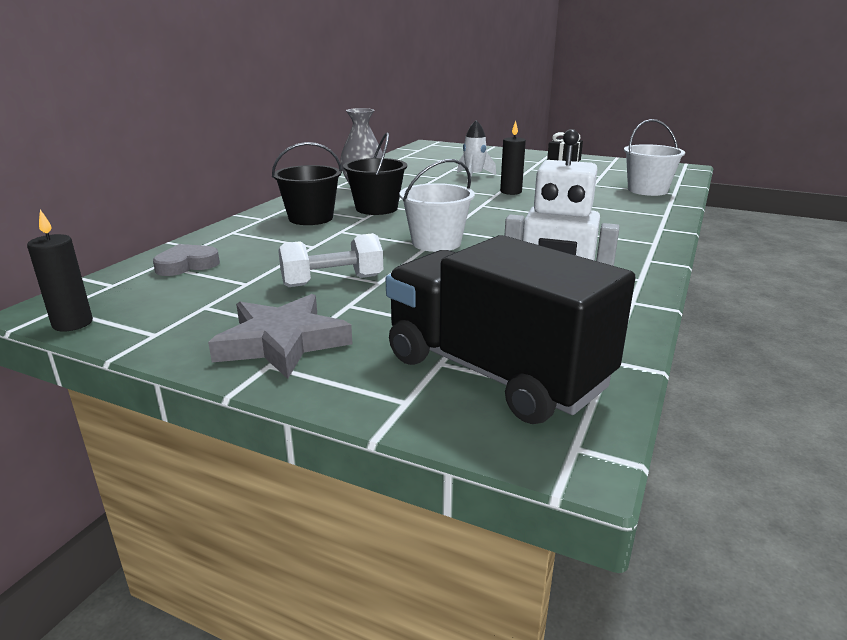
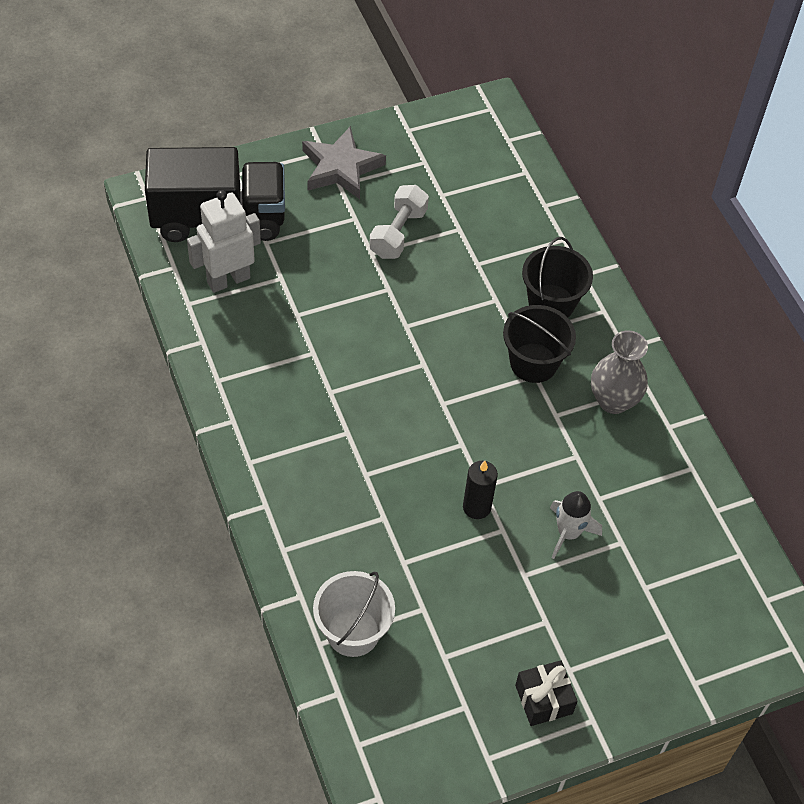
camera: 130 degrees right, 30 degrees up
(72, 323) = (459, 107): black candle -> none
(187, 265) = (509, 184): grey heart -> none
(436, 243) = (404, 333): white bucket -> none

